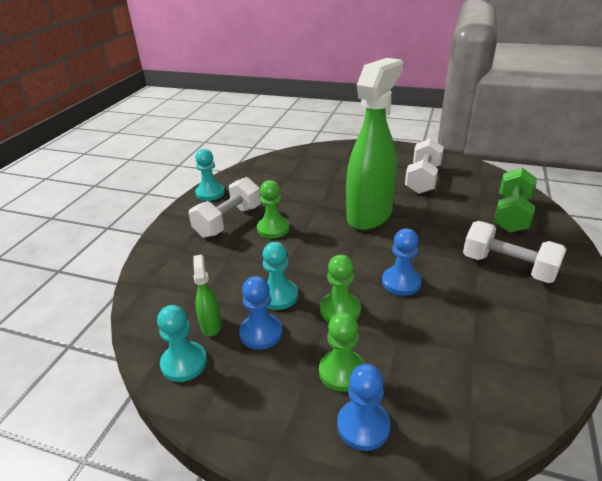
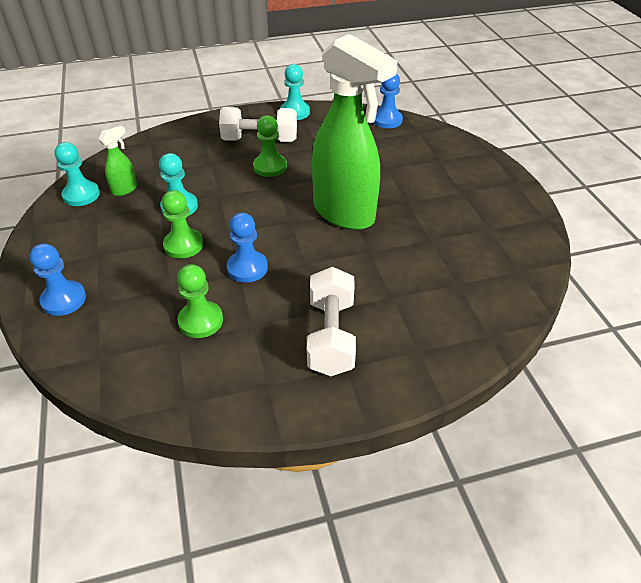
camera: 55 degrees right, 10 degrees up
(261, 333) = (131, 215): blue pawn -> blue pawn (387, 120)
(342, 372) = (112, 271): green pawn -> green pawn (201, 321)
(369, 215) = (344, 213): green spray bottle -> green spray bottle turned 45 degrees clockwise
(422, 179) = (458, 226): white dumbbell -> none
(511, 214) = (447, 317): green dumbbell -> none

